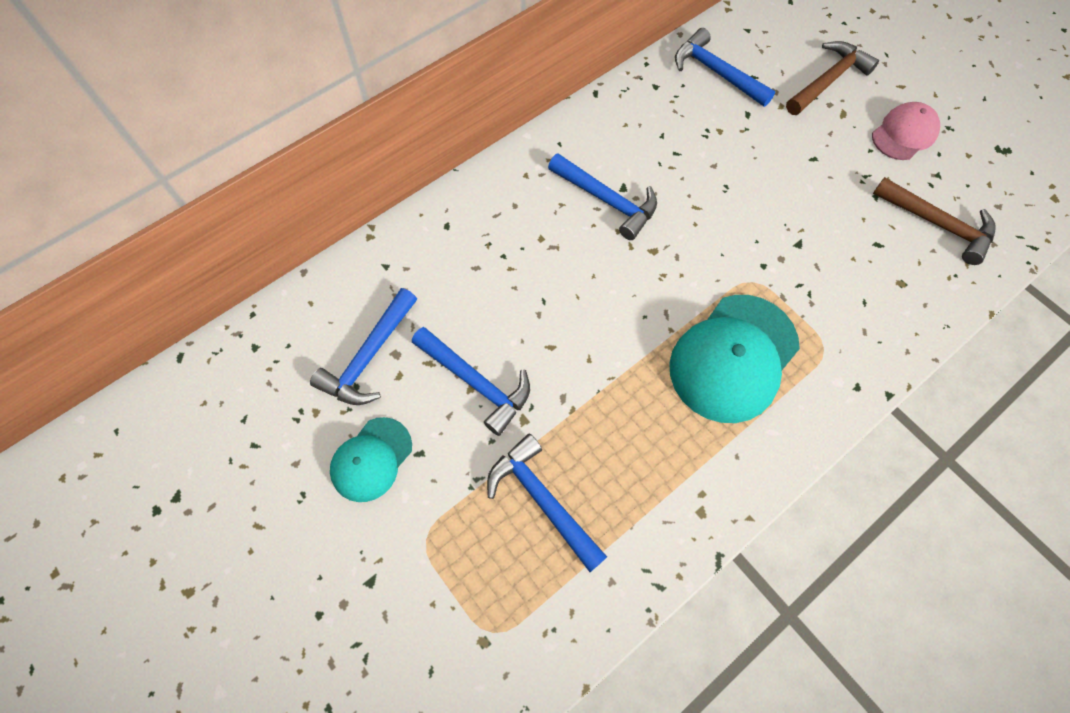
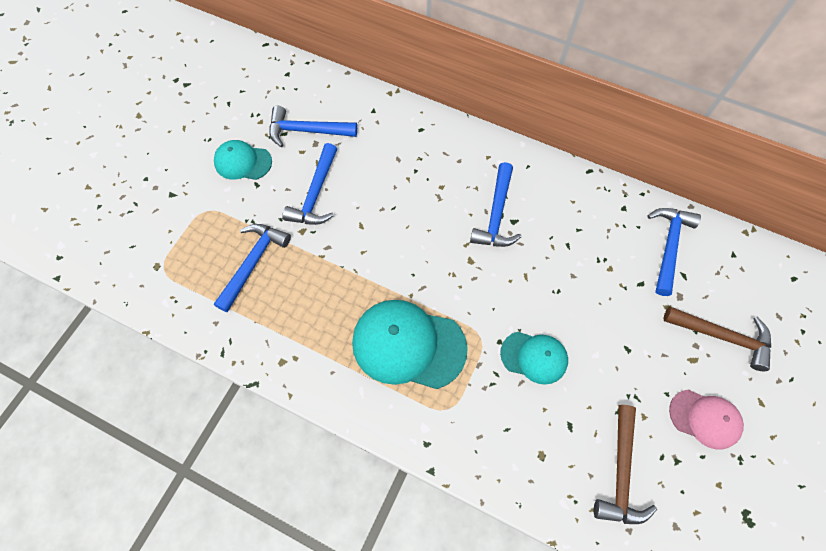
camera: 65 degrees right, 0 degrees up
(793, 242) = (534, 357): none -> turquoise cap

